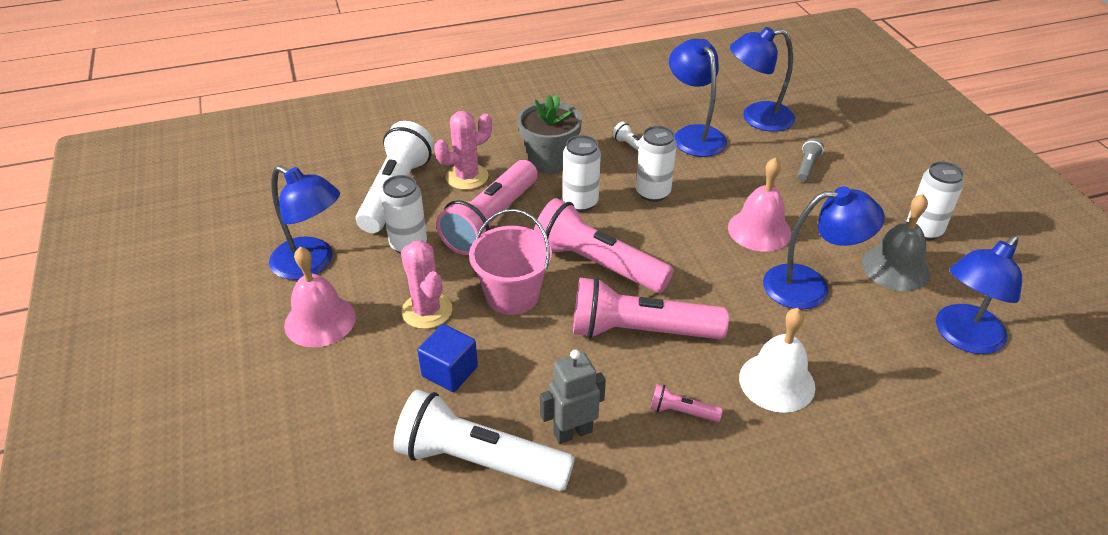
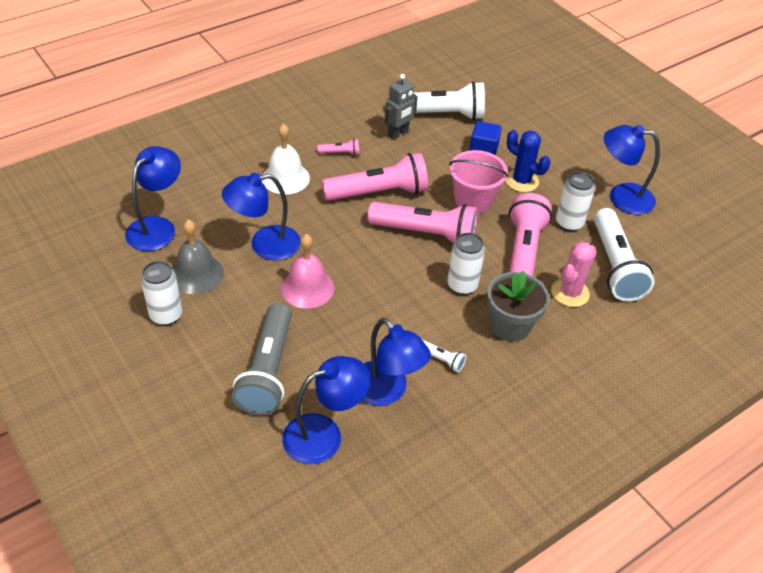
camera: 160 degrees right, 5 degrees up
(320, 321) = (581, 163): pink bell -> none
(427, 311) = (521, 181): pink cactus -> blue cactus
(653, 193) = (405, 308): white can -> none
(807, 166) = (268, 371): grey flashlight -> grey flashlight, size x2.36

